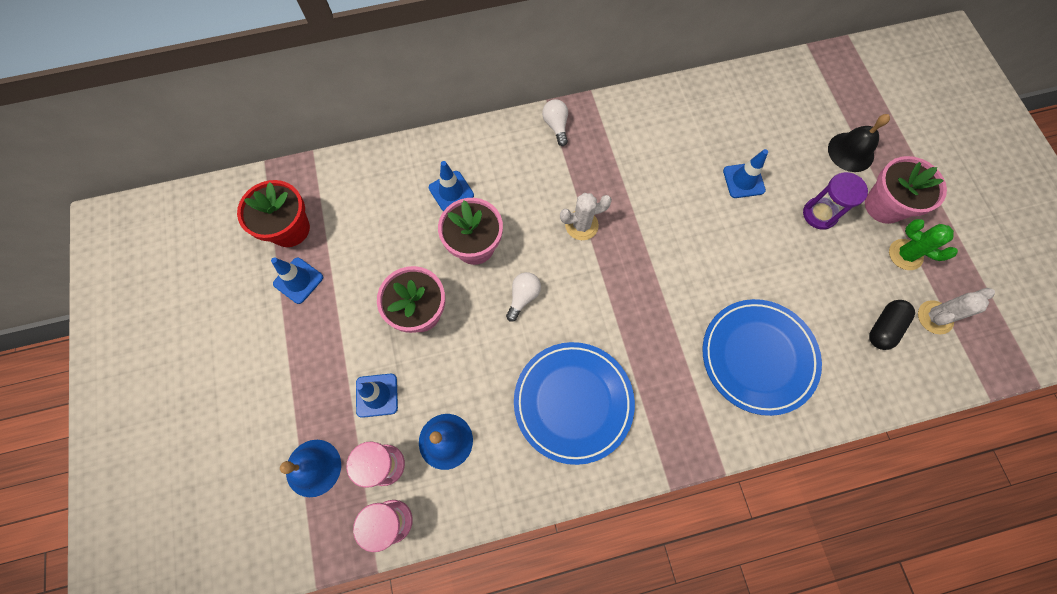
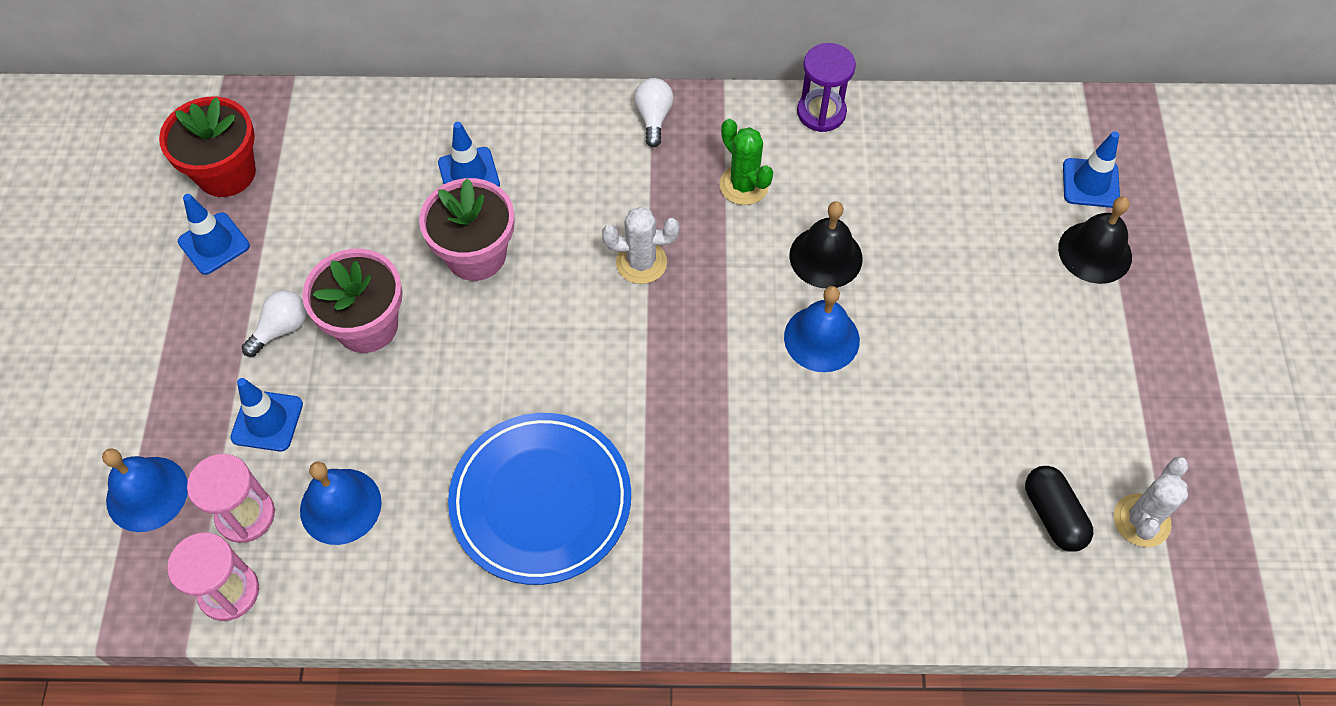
camera: 15 degrees right, 10 degrees down
(523, 297) = (520, 340): white light bulb -> white light bulb (281, 329)
(693, 194) = (825, 257): none -> black bell
(709, 248) = (821, 338): none -> blue bell
(743, 180) = (910, 256): blue traffic cone -> blue traffic cone (1090, 183)
(758, 357) = (840, 508): blue plate -> none
(819, 214) = (1011, 330): purple hourglass -> purple hourglass (821, 112)
(883, 328) = (1053, 515): black capsule -> black capsule turned 75 degrees counterclockwise
(884, 206) = (1119, 341): pink flower pot -> none
(905, 254) = (1127, 419): green cactus -> green cactus (744, 185)
(935, 317) = (1141, 520): white cactus -> white cactus turned 45 degrees counterclockwise

